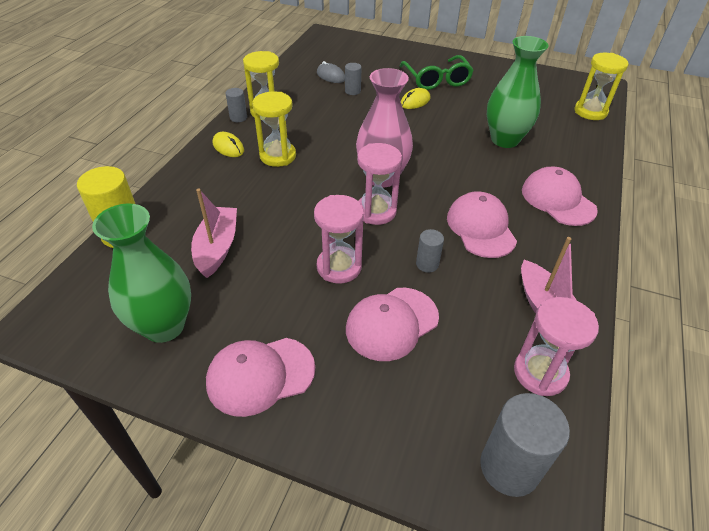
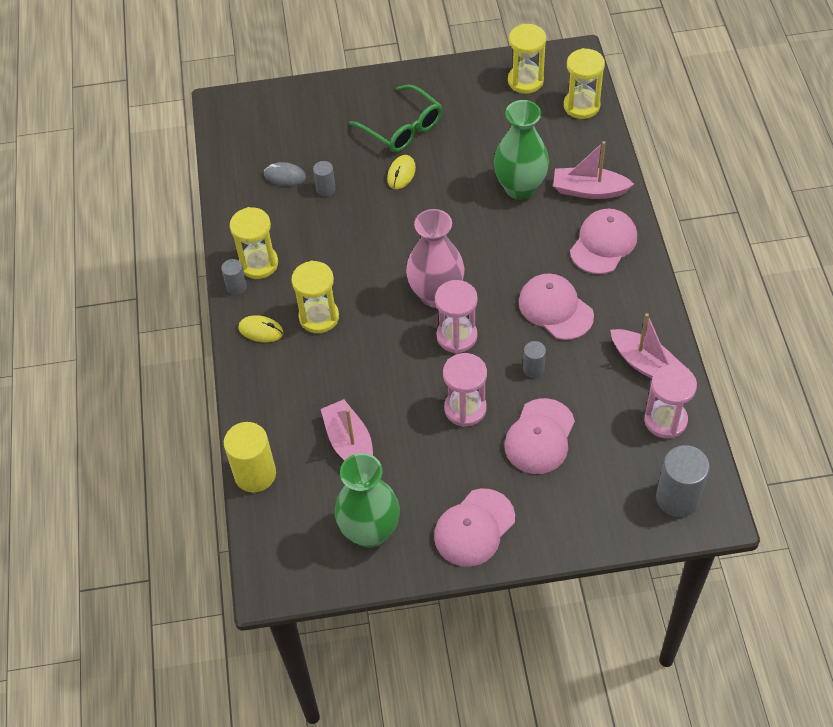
camera: 25 degrees left, 10 degrees up
(551, 85) = (525, 81): none -> yellow hourglass
(558, 200) = (603, 243): pink cap -> pink cap turned 90 degrees clockwise
(565, 161) = (589, 190): none -> pink boat

